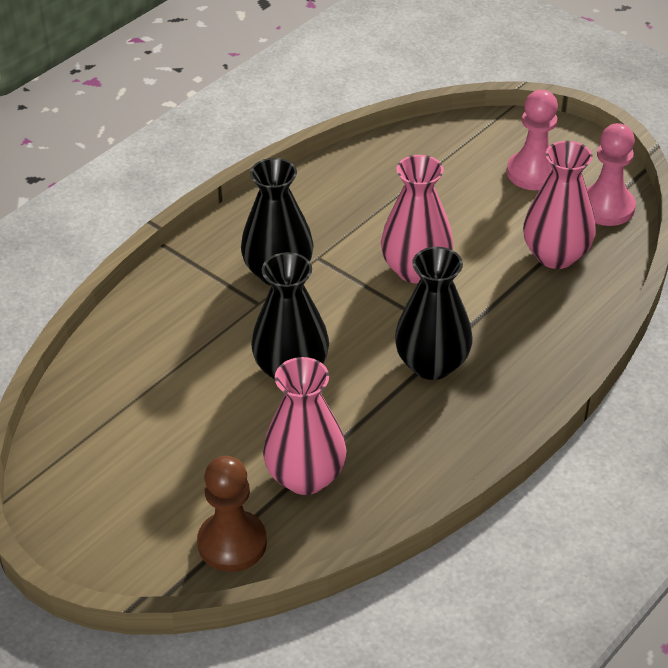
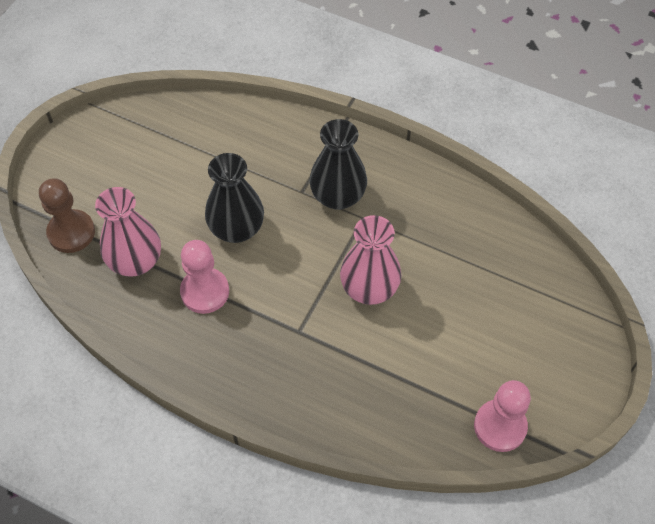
camera: 75 degrees right, 15 degrees up
(432, 364) = (264, 320): black vase -> none
(533, 173) = (527, 358): pink pawn -> pink pawn (205, 292)
(556, 255) = (420, 392): pink vase -> none

